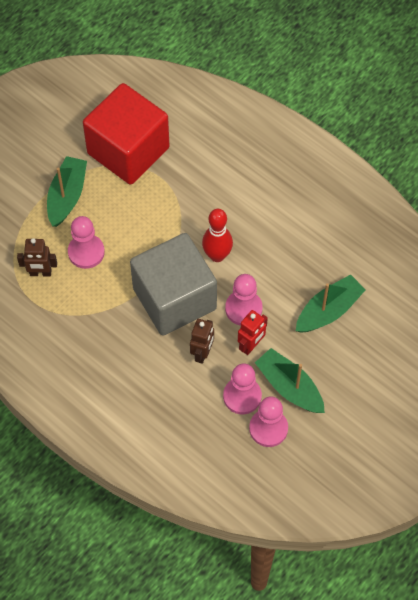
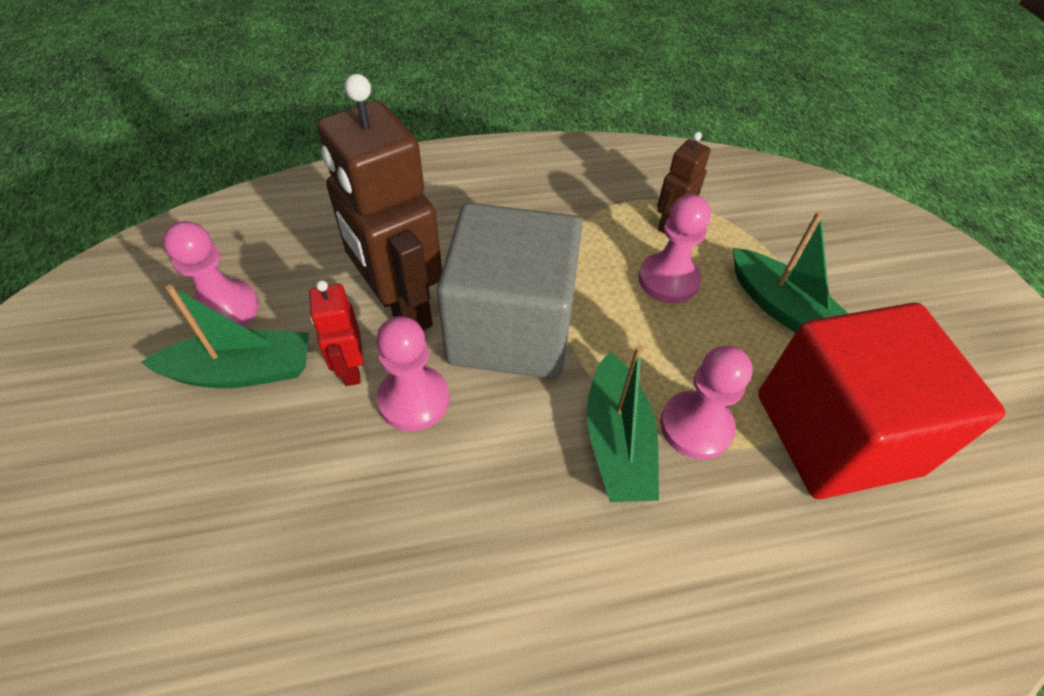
camera: 125 degrees right, 10 degrees down
(202, 353) = (401, 308): brown robot -> brown robot, size x2.05
(217, 255) = (535, 427): red bowling pin -> none
(242, 396) = (297, 311): pink pawn -> pink pawn (696, 426)
(328, 310) = (284, 522): green boat -> green boat (617, 442)

